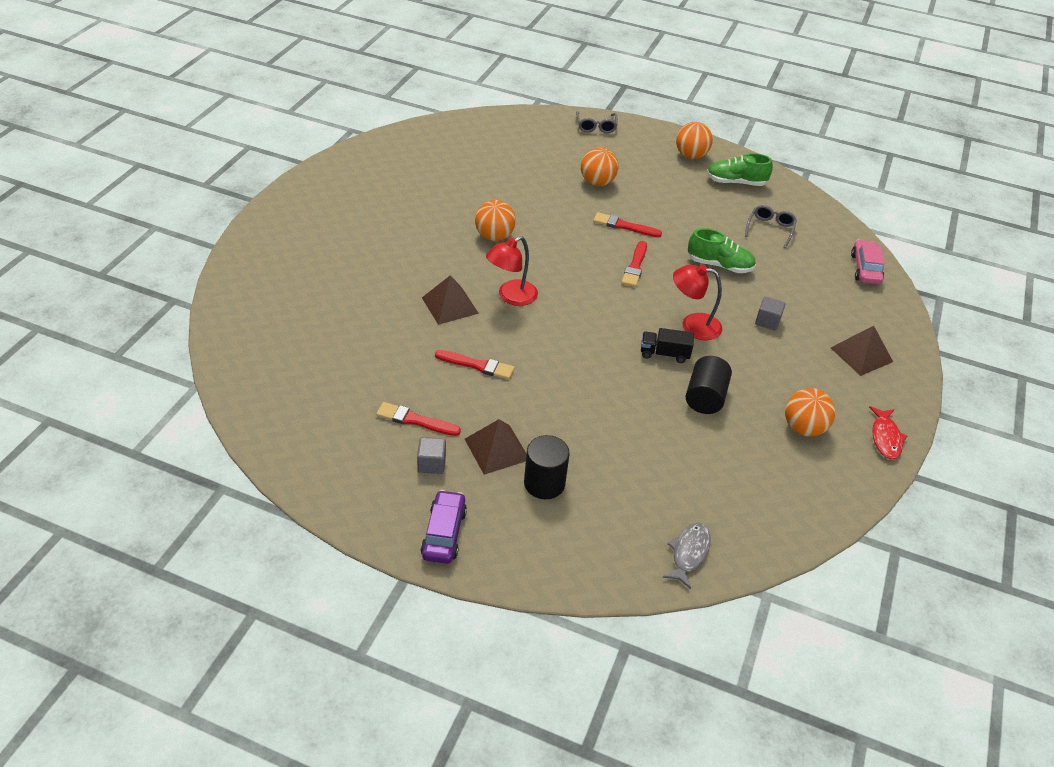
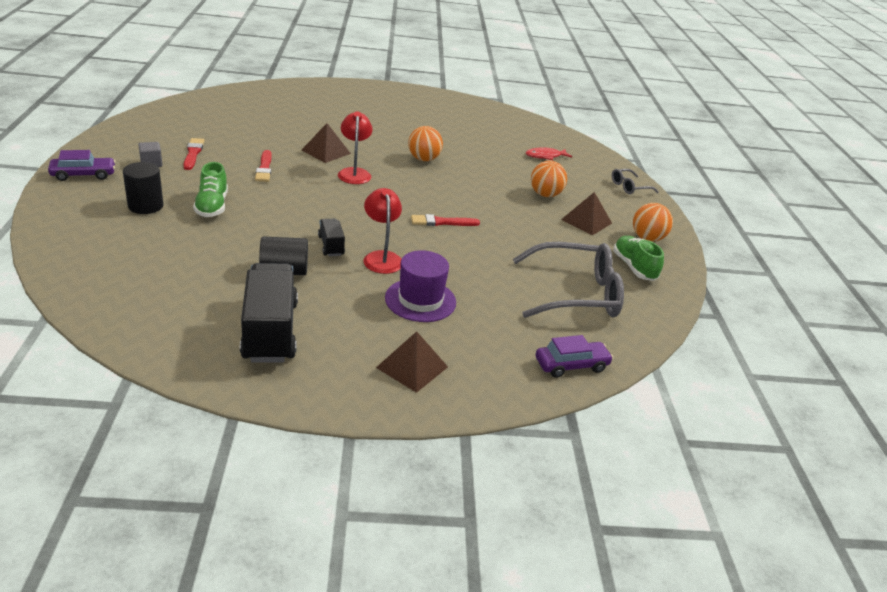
camera: 65 degrees right, 10 degrees down
(497, 449) = (176, 184): brown pyramid -> brown pyramid (586, 221)
(511, 297) = (354, 173): red lamp -> red lamp turned 60 degrees clockwise
(624, 226) = (495, 212): red brush -> none
(689, 553) = (83, 276): grey fish -> none
(719, 265) = (485, 266): green shoe -> green shoe (212, 206)
(767, 321) = (420, 300): grey cube -> purple hat
(770, 229) = (576, 293): grey glasses -> grey glasses, size x2.09
(803, 428) = (270, 331): orange ball -> black truck
(865, 269) = (571, 365): pink car -> purple car
(885, 438) = (282, 389): red fish -> red fish (545, 156)

